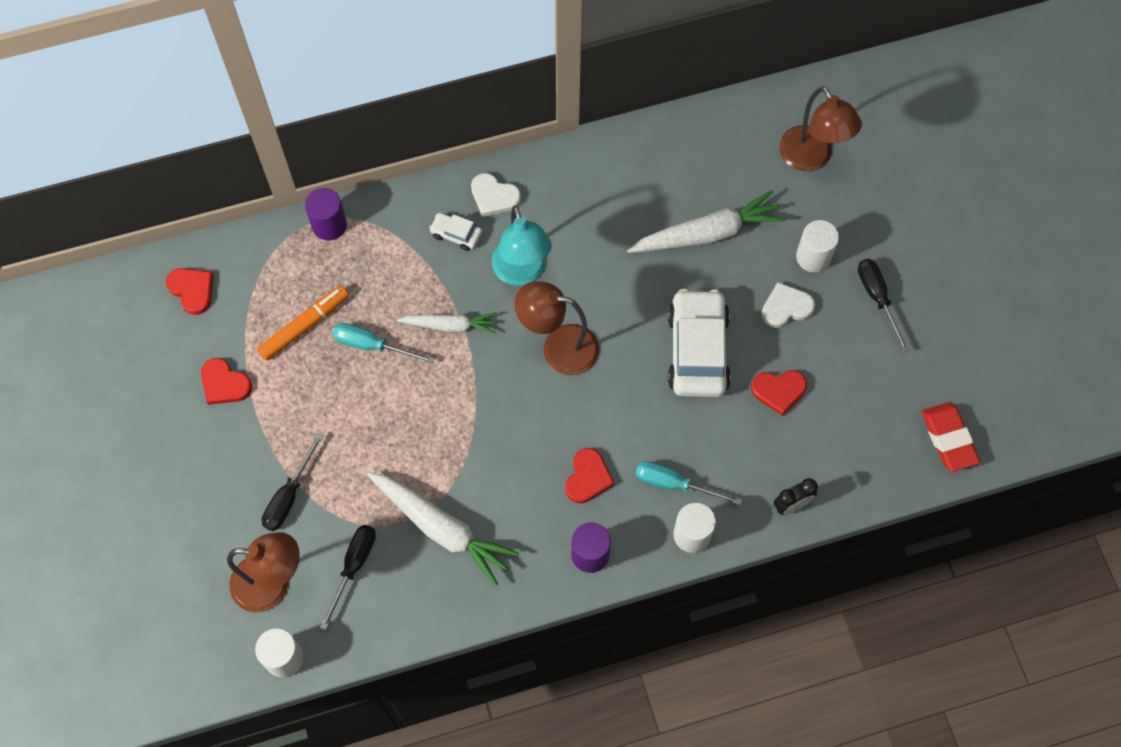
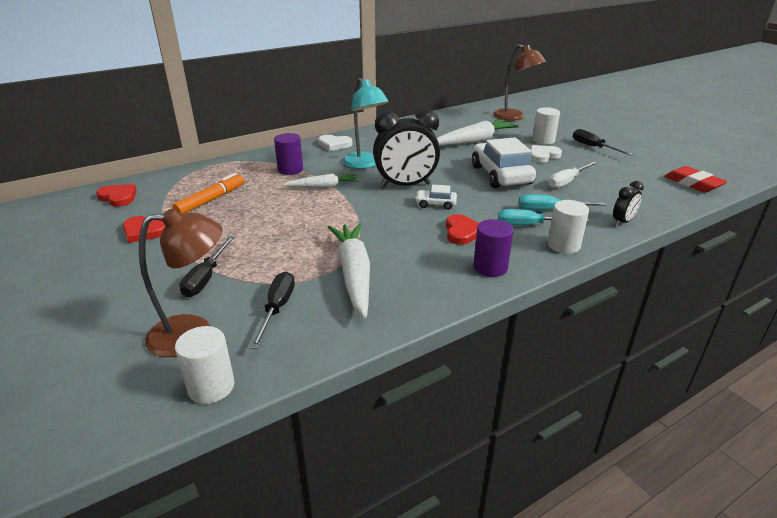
camera: 15 degrees left, 35 degrees down
(329, 225) = (224, 164): purple cylinder -> purple cylinder (290, 170)
(372, 345) = (266, 201): turquoise screwdriver -> turquoise screwdriver (549, 210)
(442, 528) = (354, 274): white carrot -> white carrot turned 120 degrees counterclockwise
(456, 234) = (314, 158): white car -> white car (436, 204)
(558, 347) = (405, 185): brown lamp -> black clock
(778, 391) = (567, 181): red heart -> white screwdriver

